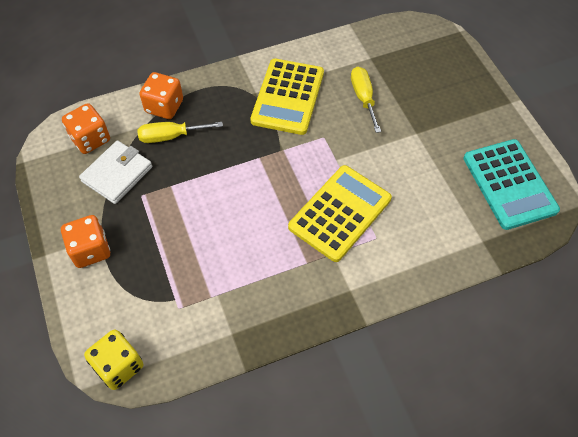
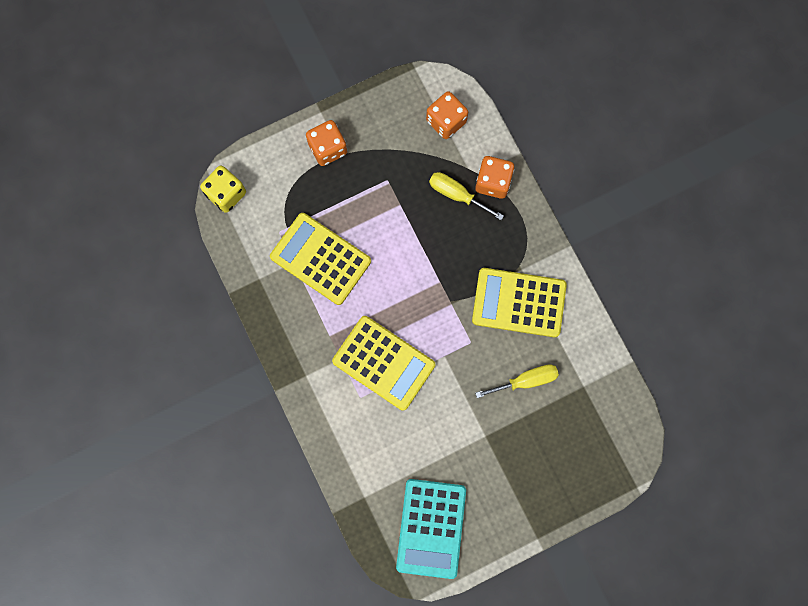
camera: 85 degrees right, 20 degrees up
(117, 174) = (408, 154): white wallet -> none
(170, 136) = (456, 194): yellow screwdriver -> yellow screwdriver turned 45 degrees counterclockwise
(218, 266) = (320, 259): none -> yellow calculator
(509, 184) = (431, 528): turquoise calculator -> turquoise calculator turned 60 degrees counterclockwise

